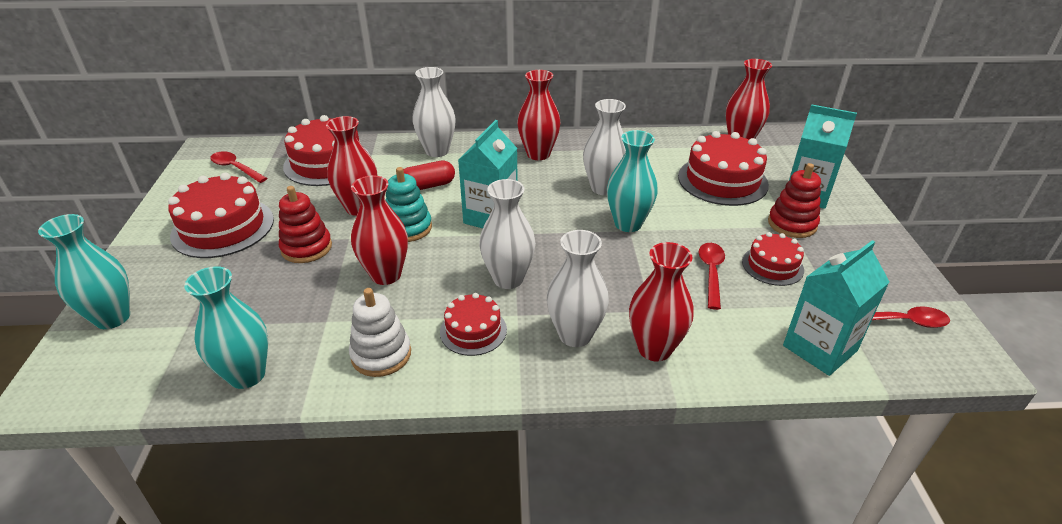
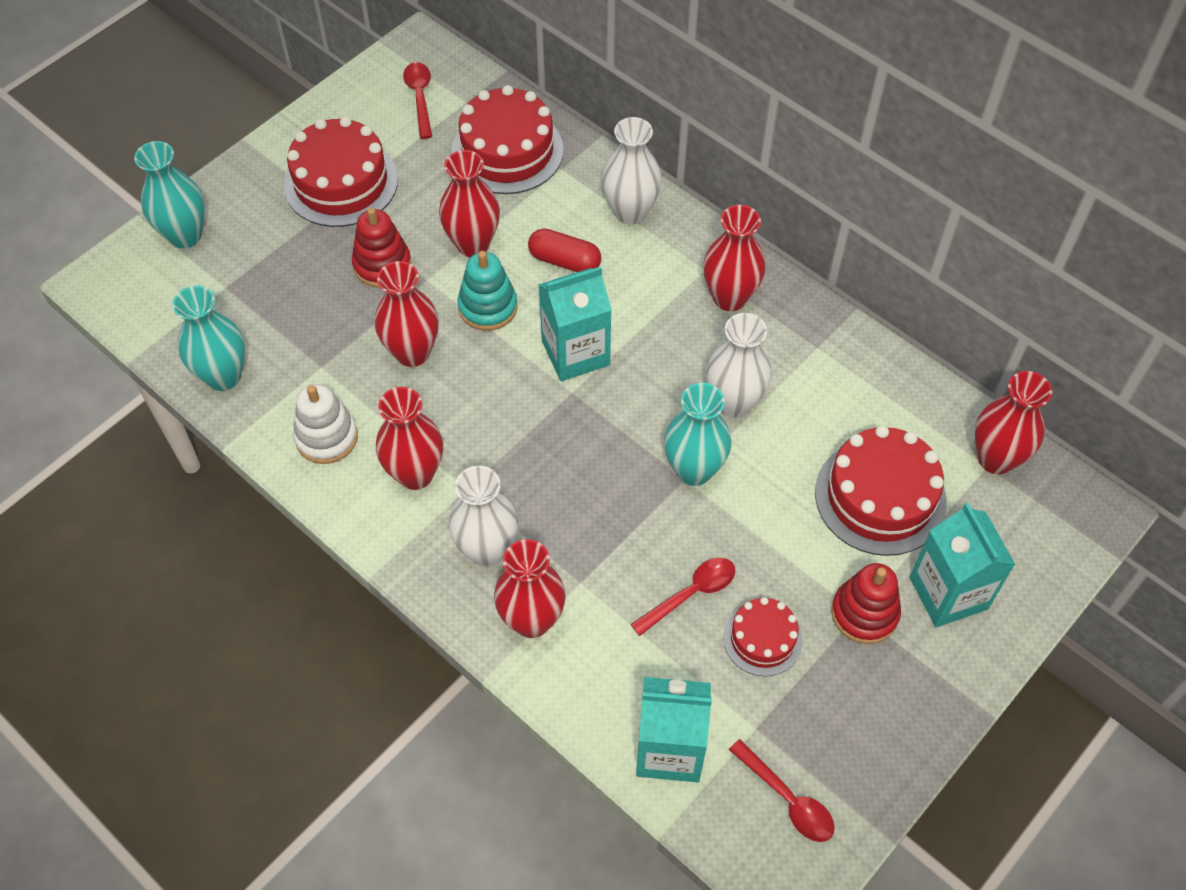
camera: 45 degrees right, 20 degrees up
(473, 330) = (415, 474): red cake -> red vase
(508, 279) = (504, 443): white vase -> none

